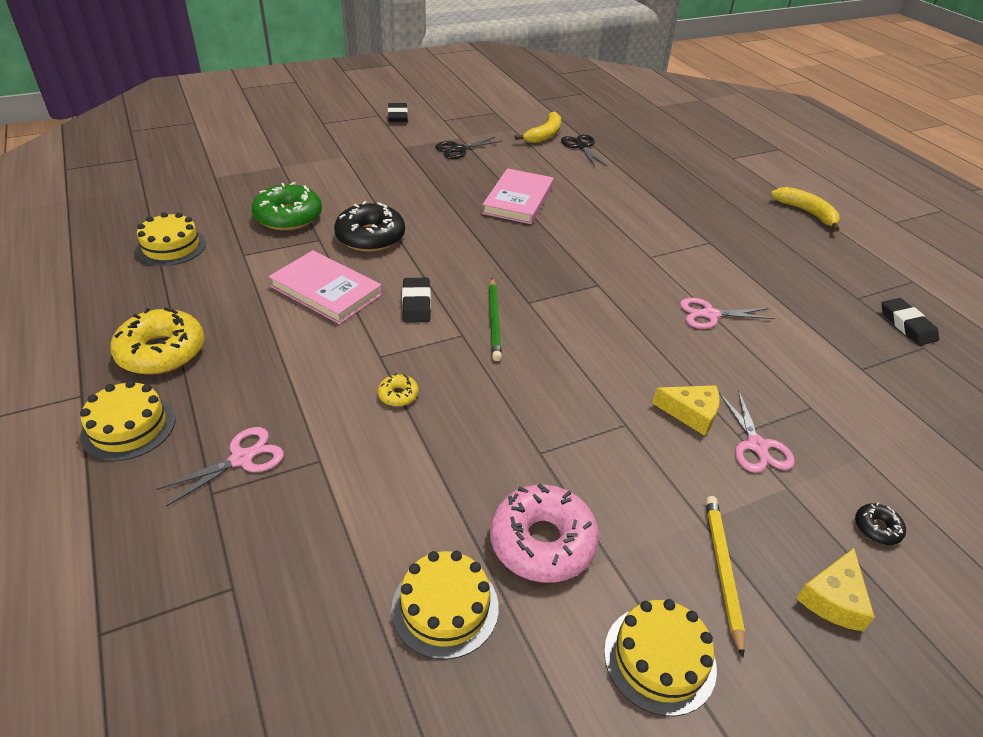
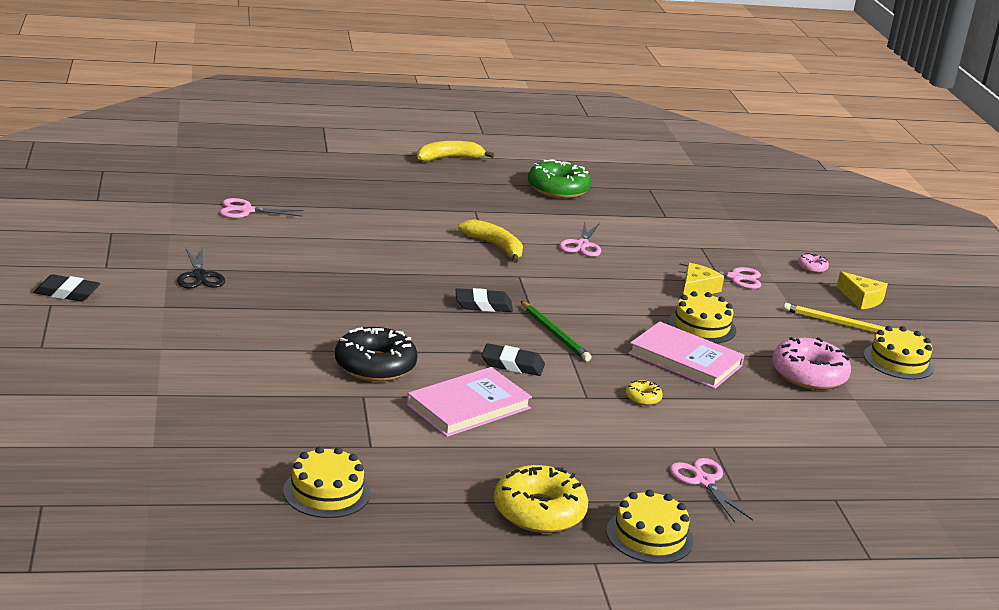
camera: 75 degrees left, 15 degrees down
(288, 217) = (299, 407): green donut -> green donut (558, 189)
(445, 607) = (858, 420): yellow cake -> yellow cake (701, 326)
(494, 321) = (554, 334): green pencil -> green pencil turned 45 degrees clockwise
(518, 200) = (344, 272): pink book -> pink book (685, 360)
(544, 135) = (200, 221): yellow banana -> yellow banana (495, 247)
(581, 146) = (246, 211): black scissors -> pink scissors
(877, 528) = (812, 267): black donut -> pink donut
(907, 325) = (622, 183): black eraser -> black eraser (483, 305)

